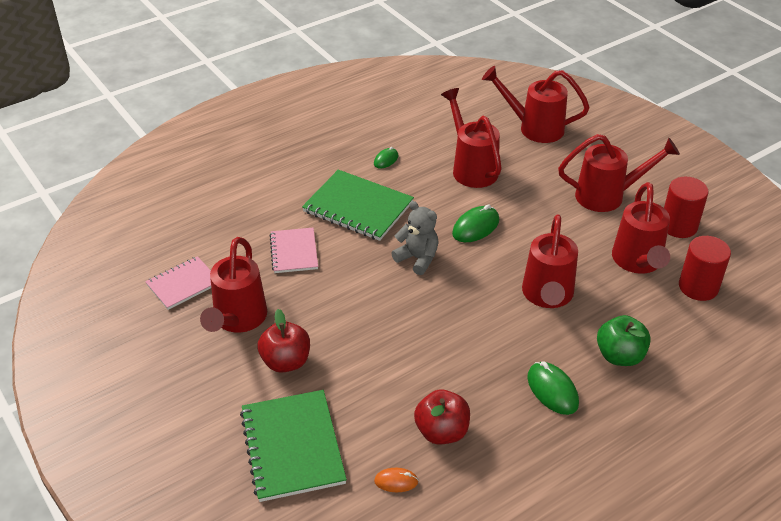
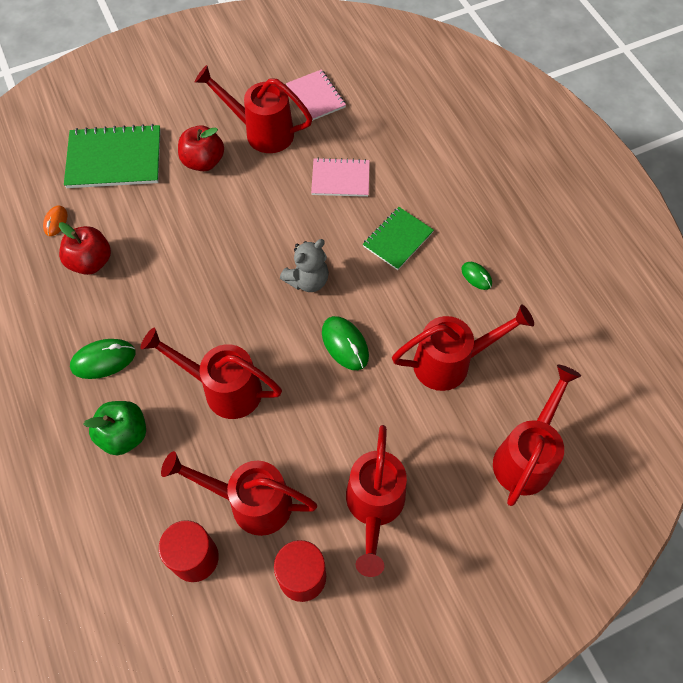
camera: 100 degrees right, 20 degrees up
(358, 207) = (398, 239): green notebook -> green notebook, size x0.61

